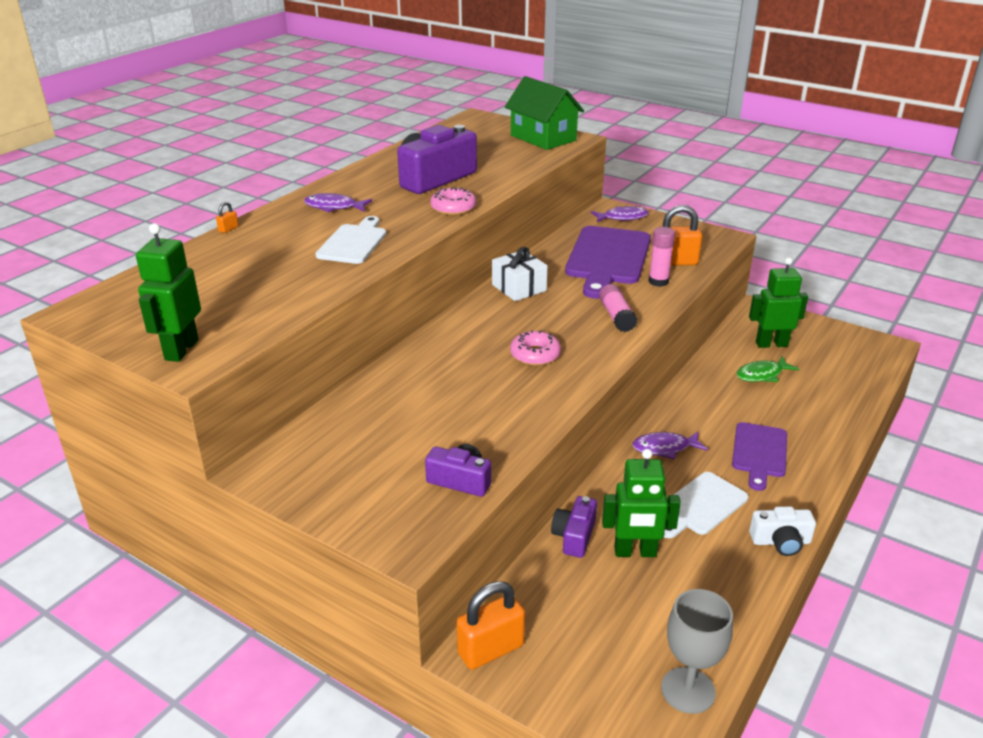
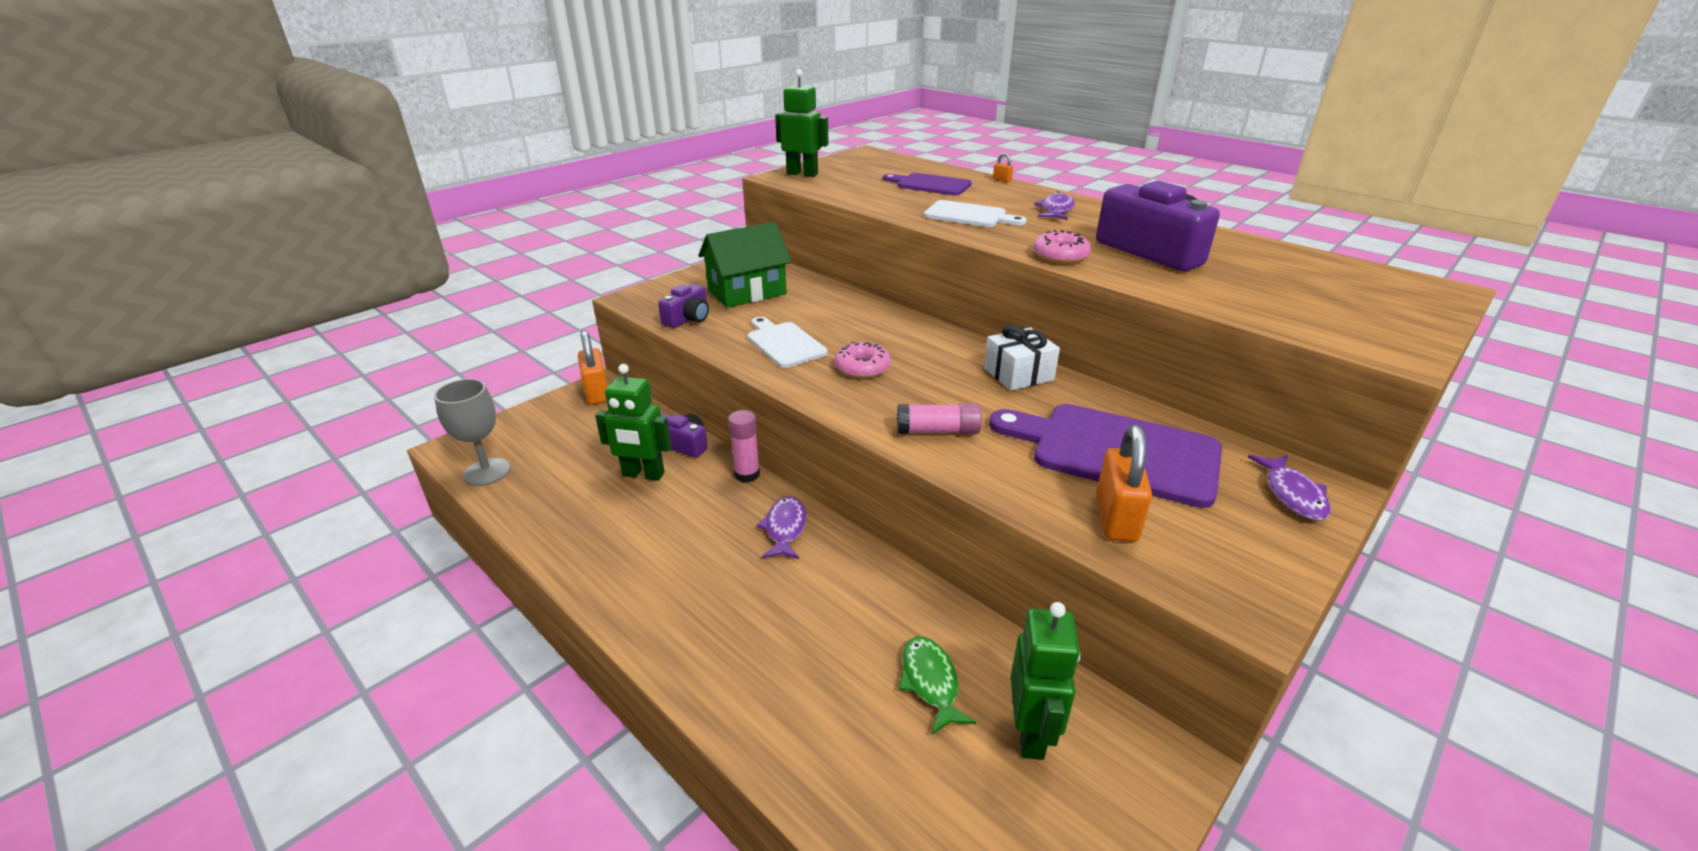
camera: 100 degrees right, 0 degrees up
(543, 138) = (1375, 329): green house -> green house (747, 292)
(635, 552) = (643, 474): green robot -> green robot turned 90 degrees counterclockwise
(658, 281) = (1042, 485): pink glue stick -> pink glue stick (747, 474)
(701, 506) = (678, 533): white cutting board -> white cutting board (784, 343)
(759, 453) = (744, 612): purple cutting board -> purple cutting board (930, 185)
(780, 541) = (591, 579): white camera -> none

